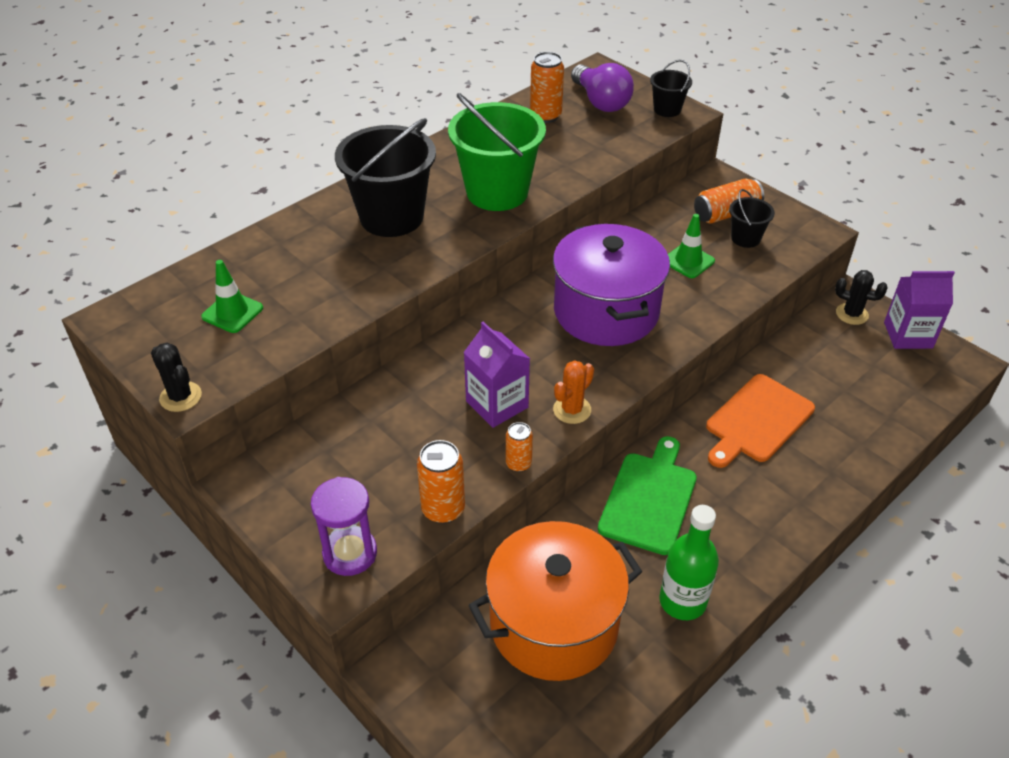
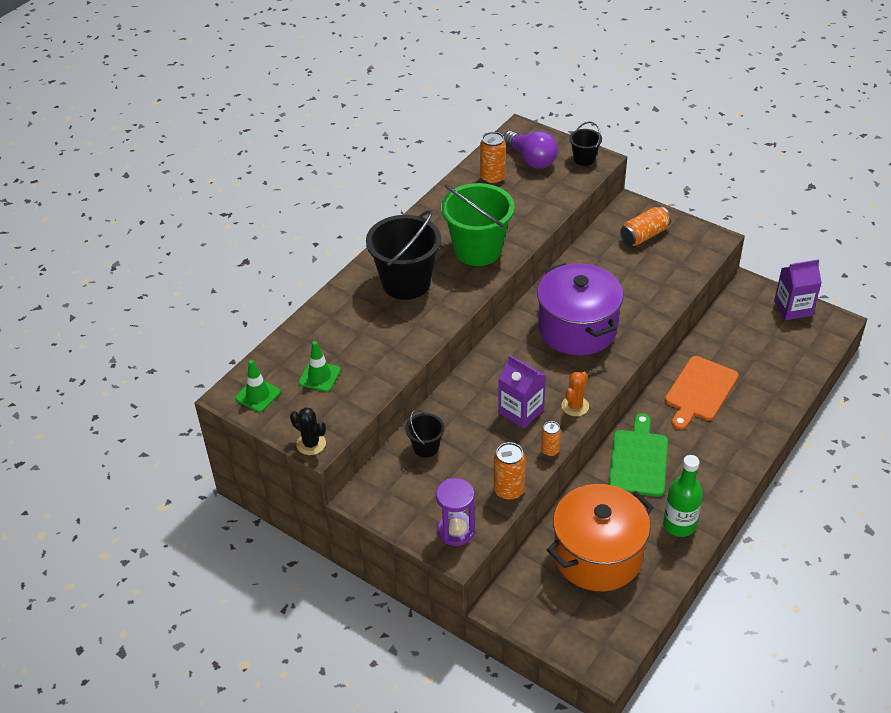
camera: 10 degrees left, 0 degrees up
(688, 261) = (626, 279): green traffic cone -> green traffic cone (258, 395)
(745, 238) = (663, 254): black bucket -> black bucket (426, 447)
(851, 314) = (749, 298): black cactus -> none

